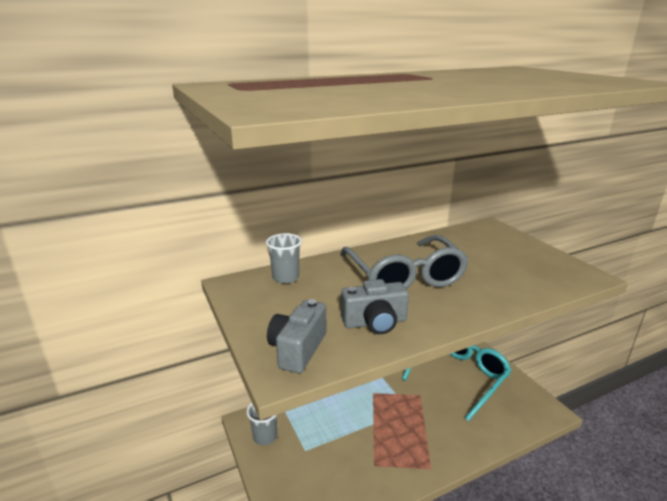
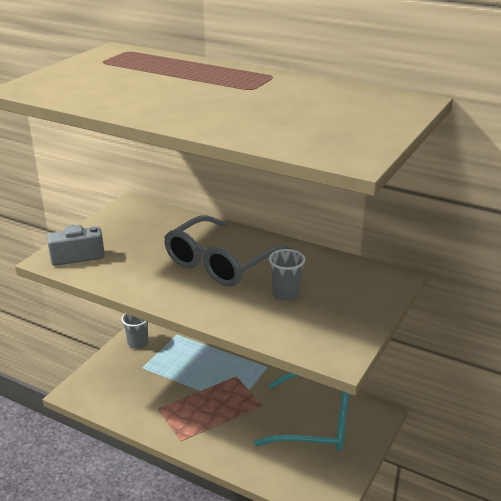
camera: 55 degrees right, 5 degrees up
(285, 277) = (161, 218): grey cup -> grey cup (286, 294)
(375, 322) = (135, 272): grey camera -> none

